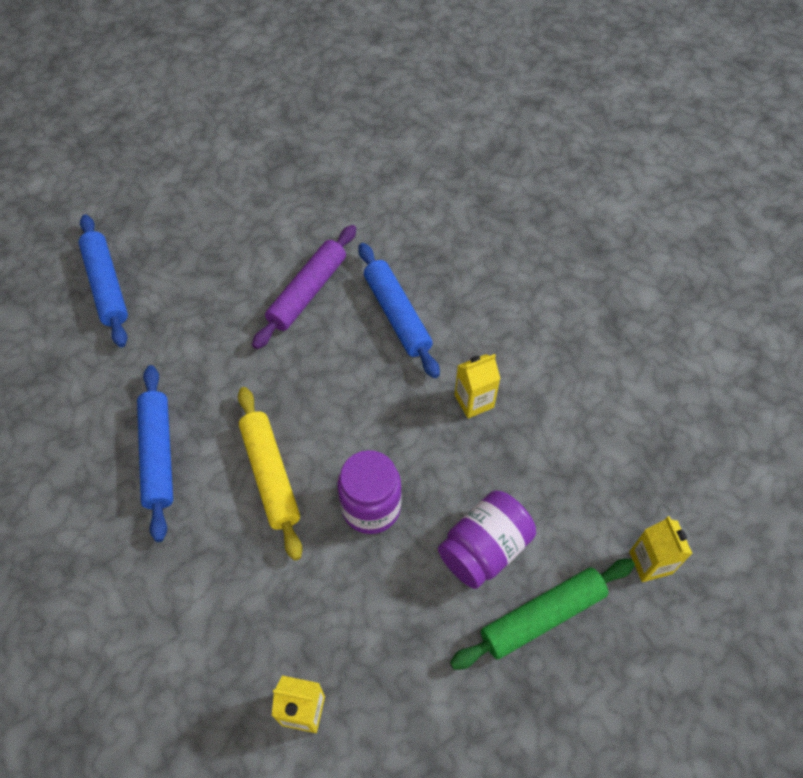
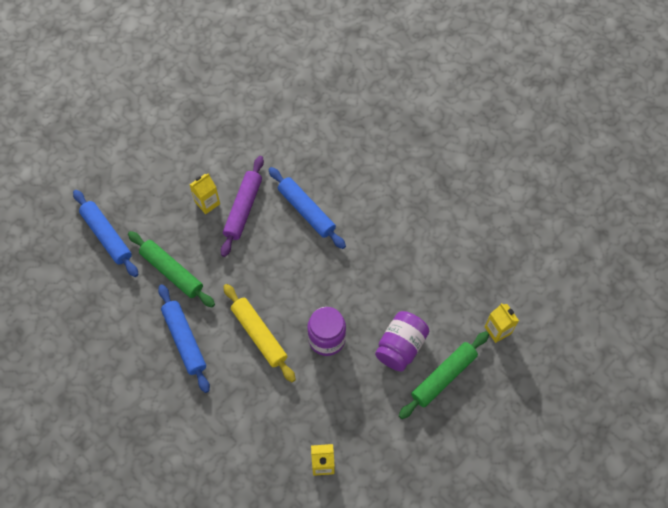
camera: 15 degrees left, 5 degrees up
(177, 354) = (172, 272): none -> green rolling pin
(474, 401) = (370, 257): yellow carton -> yellow carton (207, 203)

